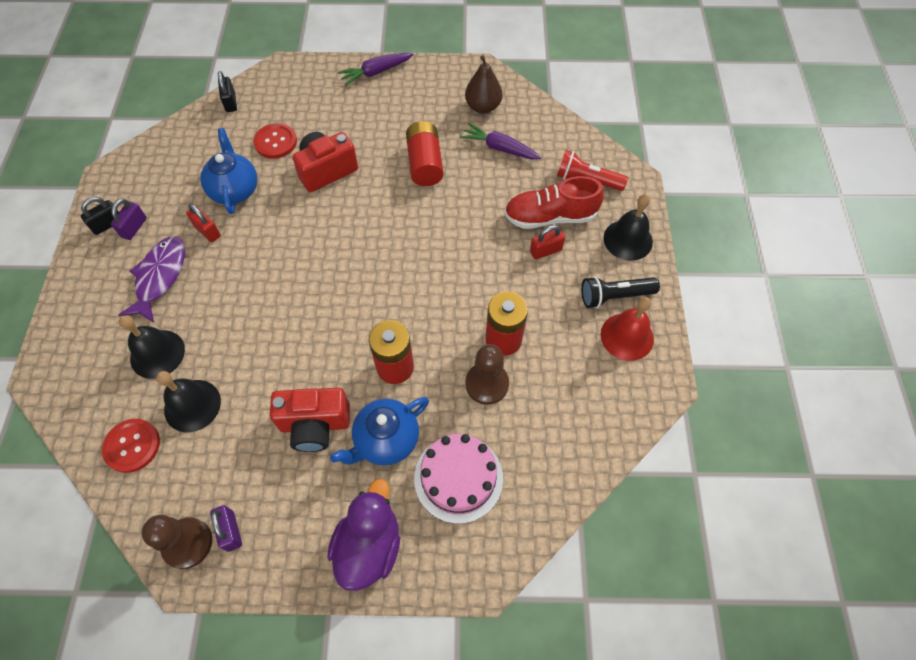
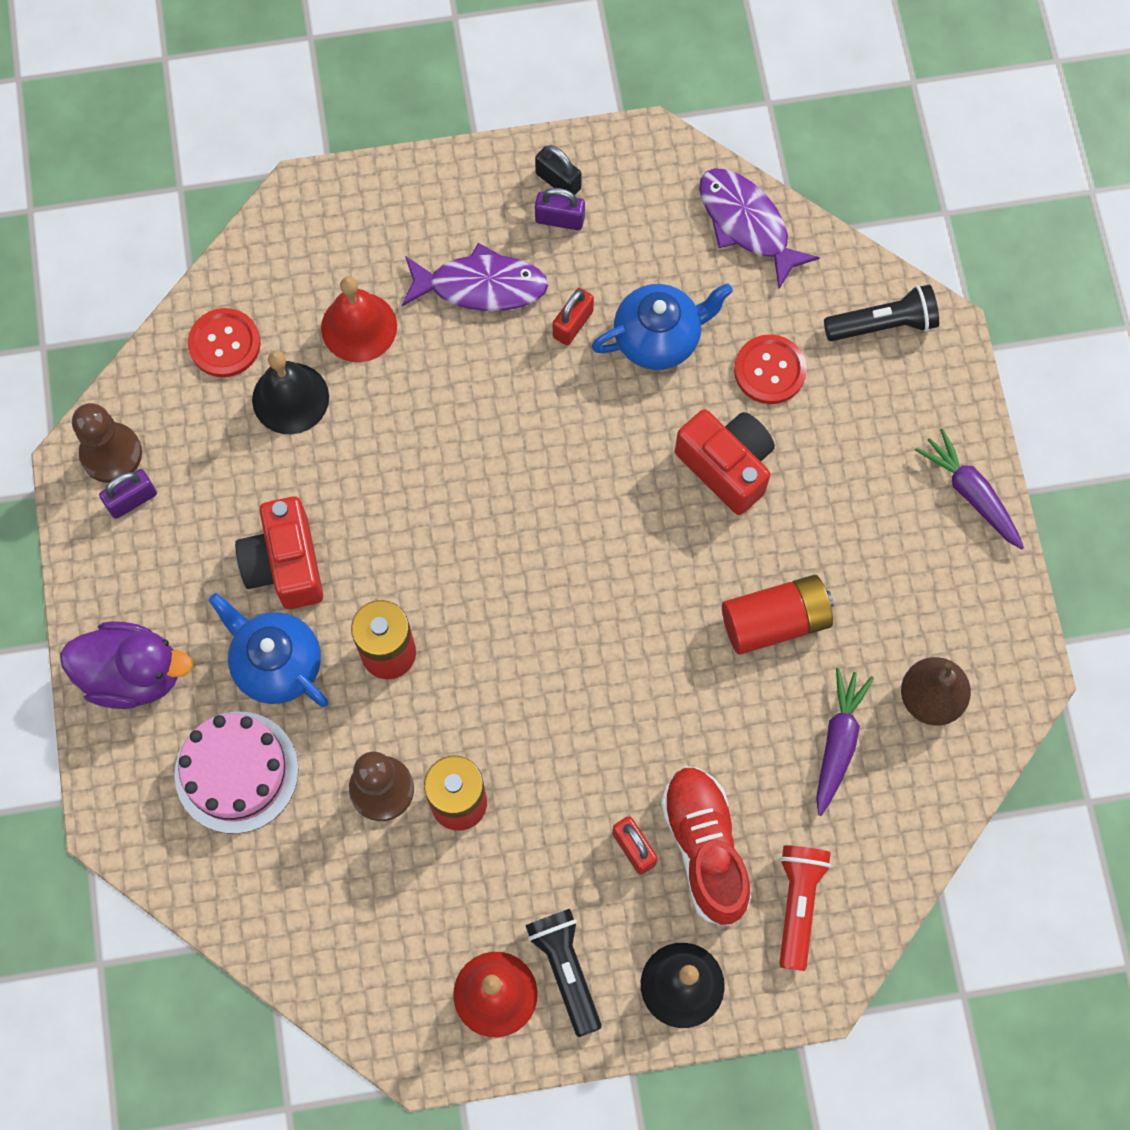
camera: 80 degrees right, 10 degrees up
(157, 354) = (359, 327): black bell -> red bell
(181, 138) = (747, 224): none -> purple fish
(230, 102) = (840, 273): black padlock -> none
(268, 90) = (883, 324): none -> black flashlight

